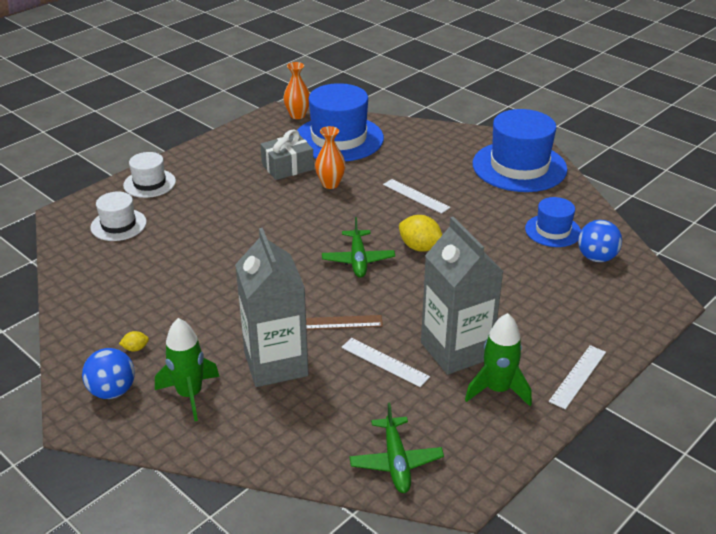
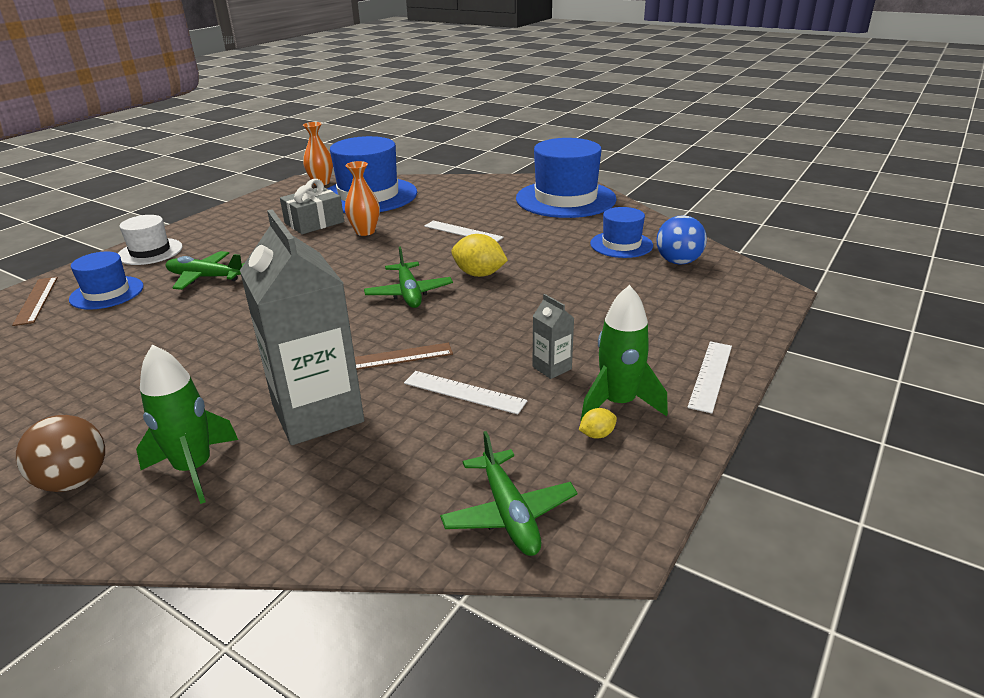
camera: 10 degrees left, 5 degrees down
(66, 225) = (36, 300): none -> brown ruler
(112, 391) = (74, 481): blue ball -> brown ball
(118, 225) = (107, 293): white hat -> blue hat
(135, 348) = (116, 422): yellow lemon -> yellow lemon (597, 434)
(195, 219) = (205, 277): none -> green plane
(456, 350) = (552, 368): grey carton -> grey carton, size x0.42

